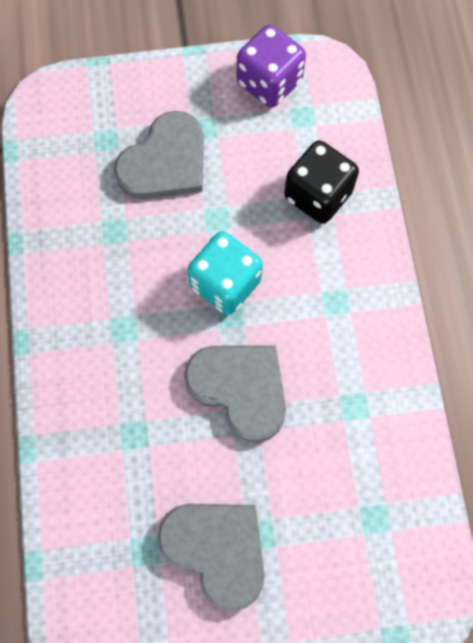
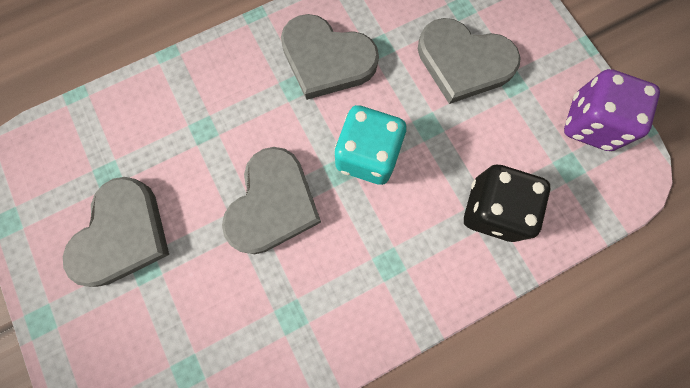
camera: 70 degrees right, 5 degrees up
(107, 286) = (326, 59): none -> grey heart

